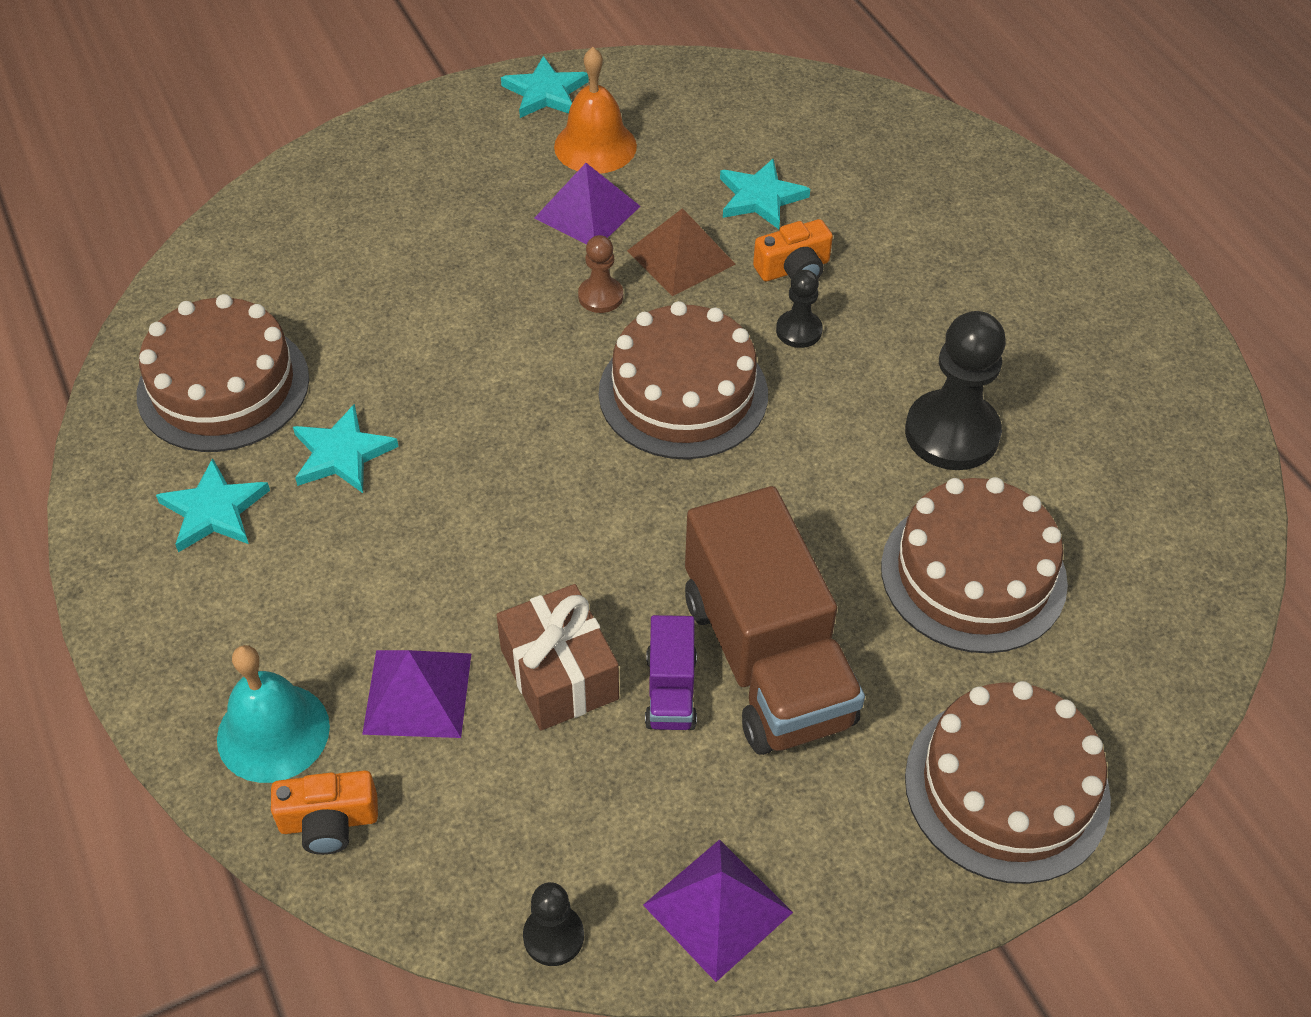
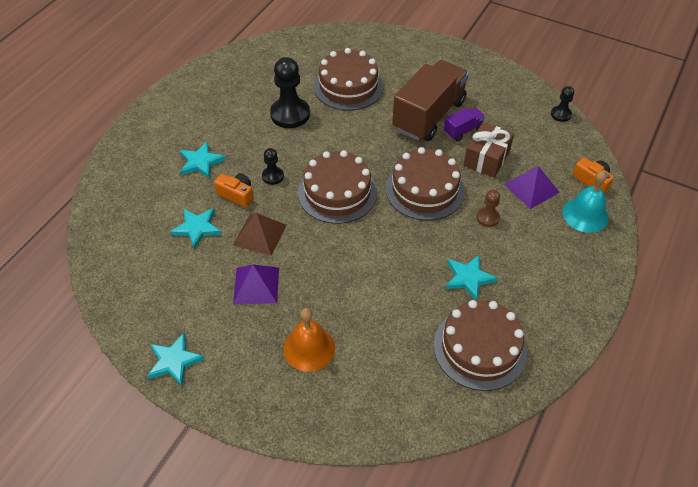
camera: 125 degrees left, 0 degrees up
(214, 510) = (534, 299): turquoise star -> turquoise star (201, 162)
(595, 146) = (204, 311): orange bell -> orange bell (309, 348)
(600, 296) = (307, 248): brown pawn -> brown pawn (487, 218)
(717, 908) = (515, 88): purple pyramid -> none
(1006, 788) = (417, 53): brown cake -> brown cake (424, 189)

